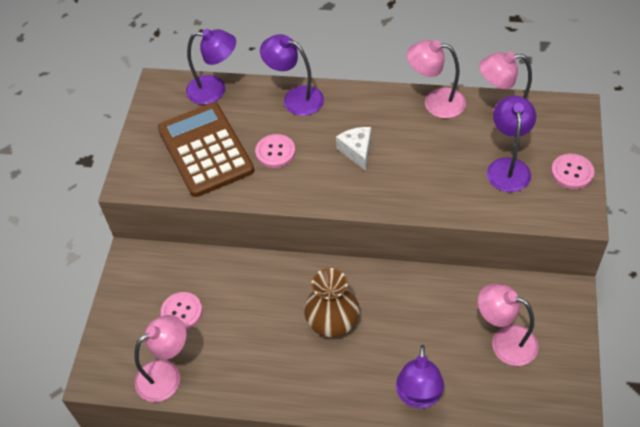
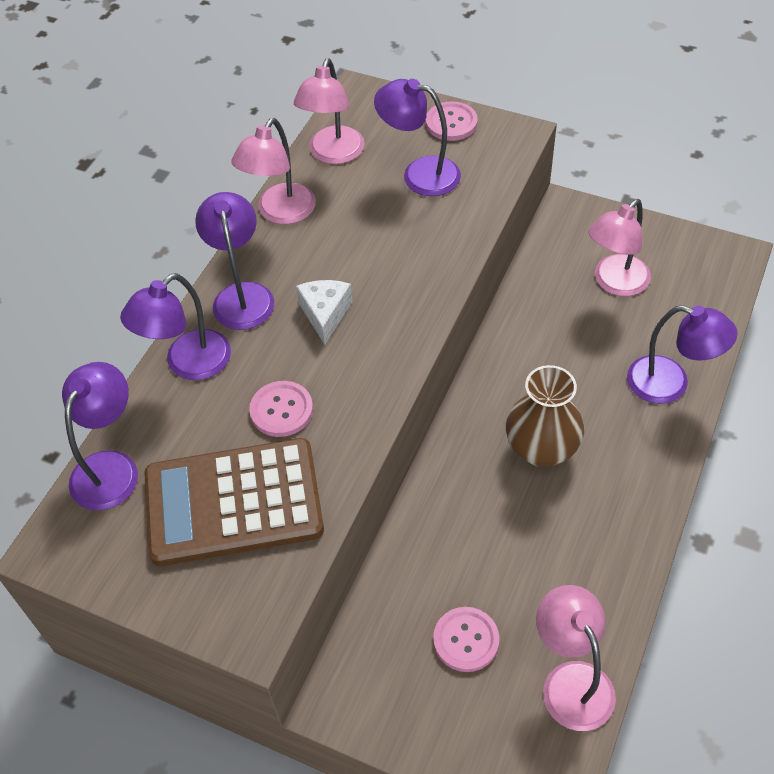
camera: 75 degrees left, 0 degrees up
(357, 105) = (242, 295): none -> purple lamp
(357, 151) = (325, 314): white cheese -> white cheese turned 90 degrees clockwise

